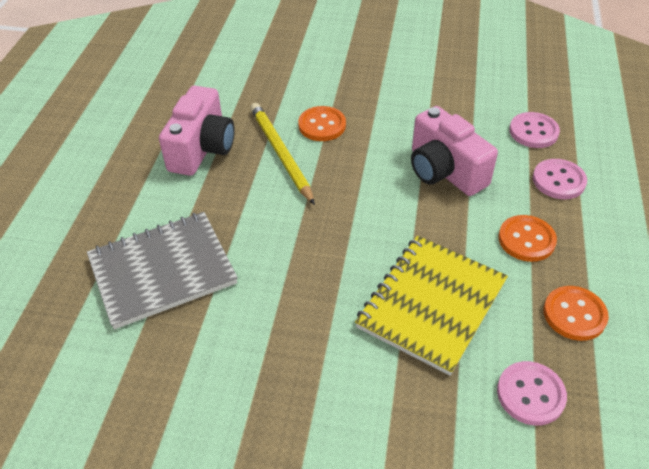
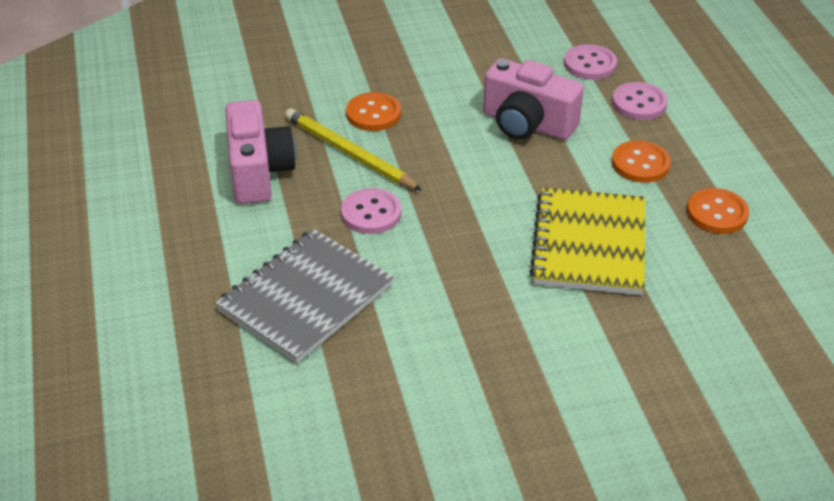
camera: 25 degrees left, 5 degrees down
(530, 394) = (716, 287): pink button -> pink button (371, 213)

